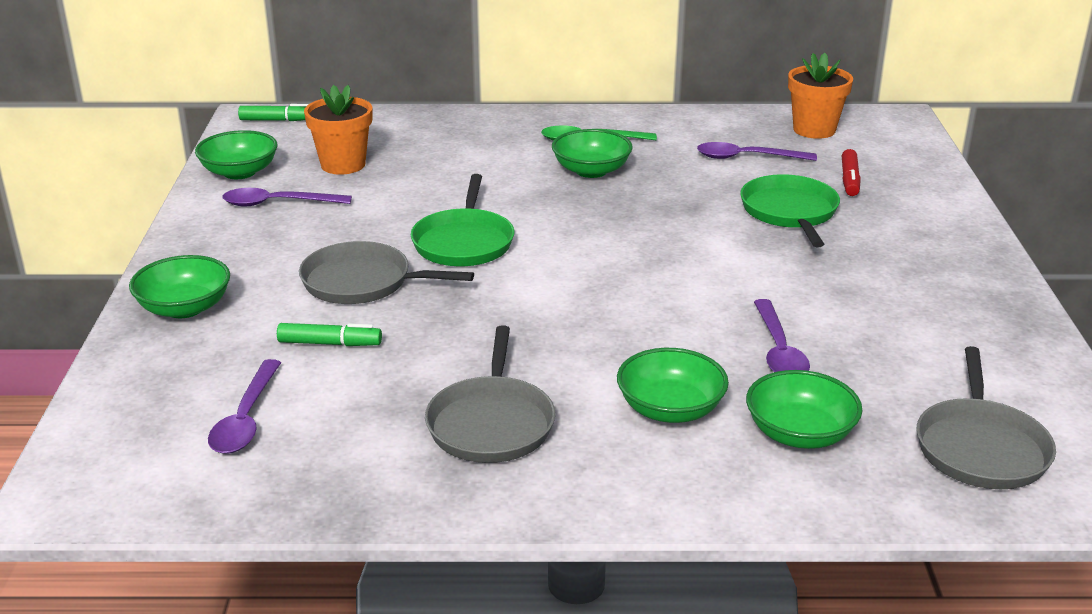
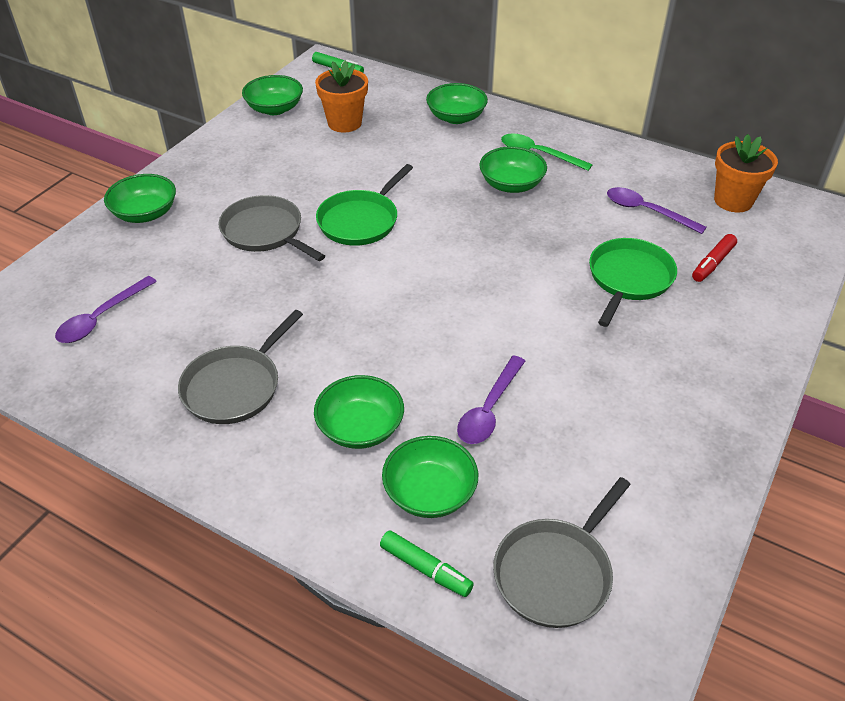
camera: 30 degrees right, 15 degrees up
(278, 203) = (274, 144): purple spoon -> none
(330, 344) = (200, 277): green marker -> green marker (425, 569)
(467, 131) = (456, 117): none -> green bowl

